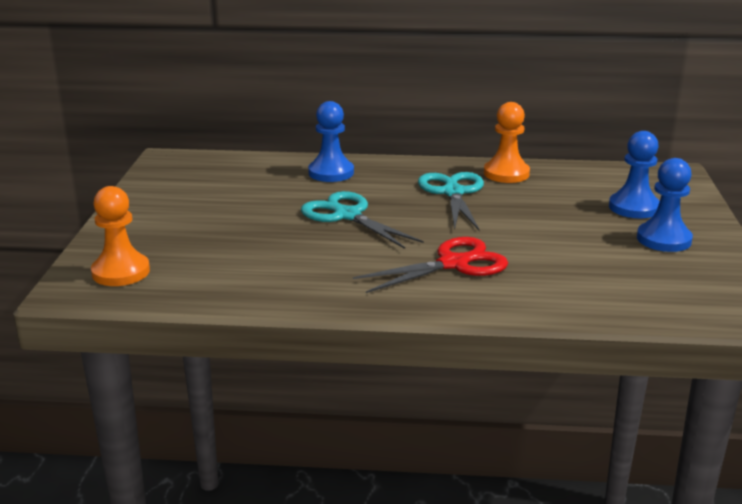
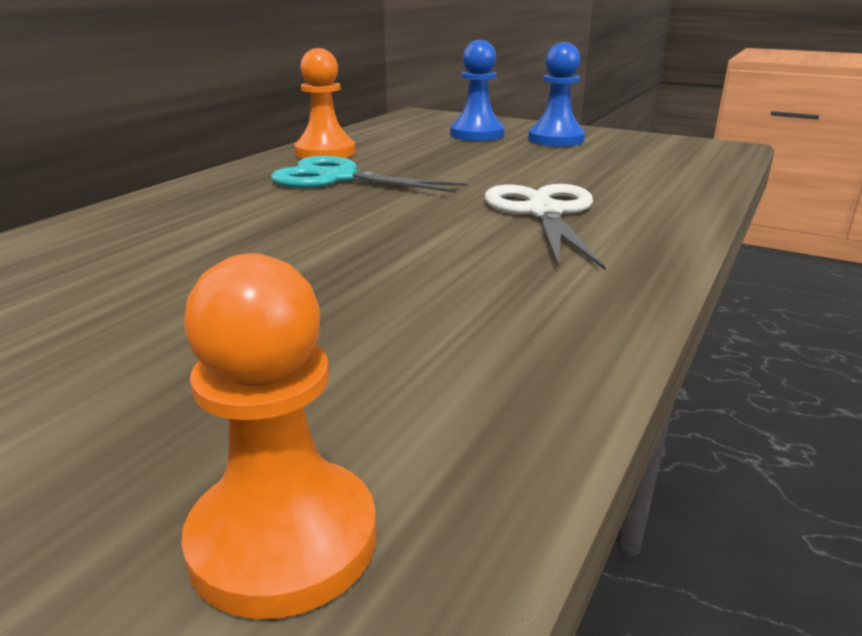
camera: 65 degrees left, 0 degrees up
(331, 173) = (147, 222): blue pawn -> none
(347, 215) = (321, 238): turquoise scissors -> none
(453, 264) = (544, 213): red scissors -> white scissors

